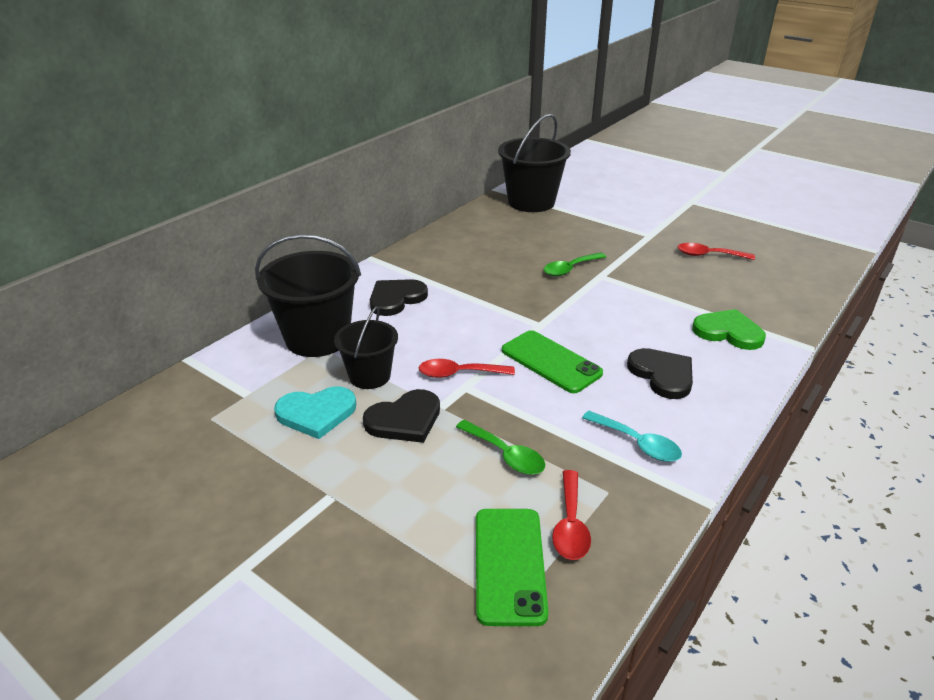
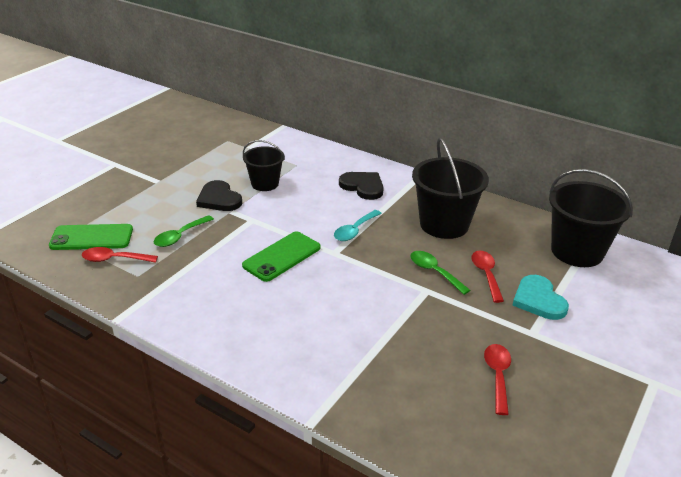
camera: 85 degrees right, 0 degrees up
(316, 413) = (228, 170): turquoise heart -> turquoise heart (538, 300)
(317, 338) = (307, 162): black bucket -> black bucket (444, 224)
(459, 373) = (267, 217): red spoon -> red spoon (486, 275)
(637, 443) = (182, 292): turquoise spoon -> turquoise spoon (355, 230)
(662, 375) = (264, 313): black heart -> none
(728, 332) = (333, 365): green heart -> none

